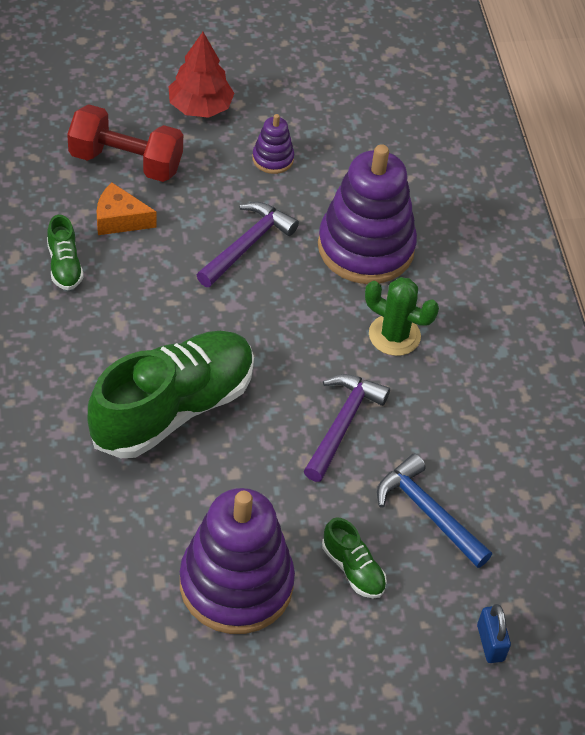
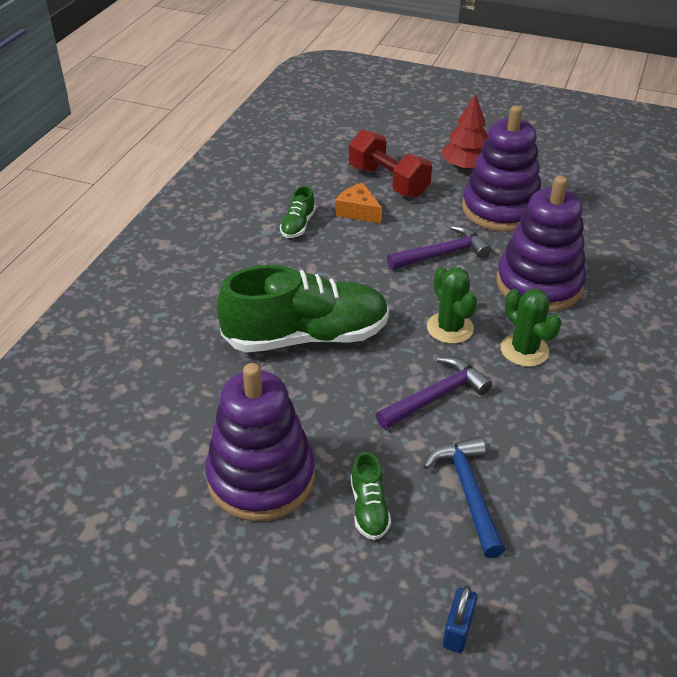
camera: 35 degrees right, 10 degrees down
(273, 159) = (500, 209): purple stacking toy -> purple stacking toy, size x2.25
(309, 338) = (450, 328): none -> green cactus

